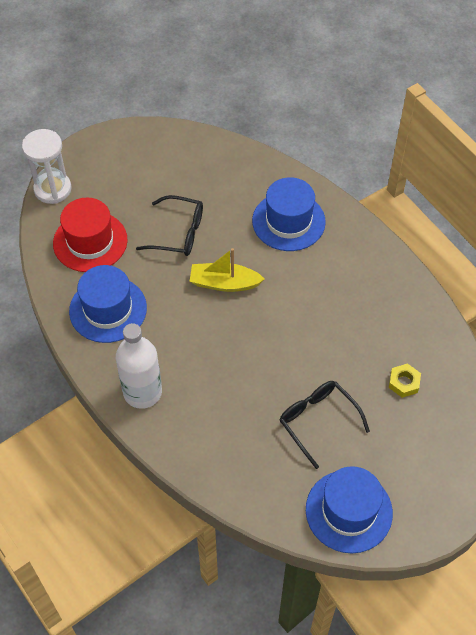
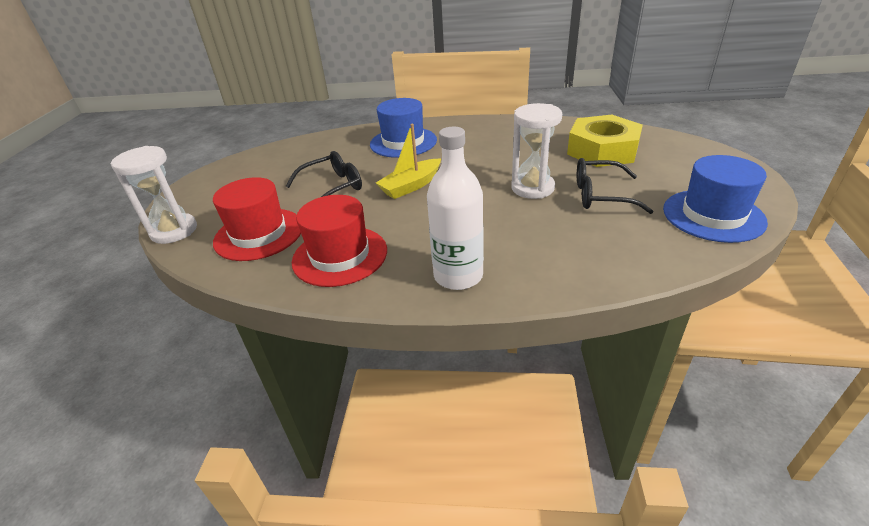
camera: 45 degrees left, 20 degrees down
(108, 309) = (340, 255): blue hat -> red hat
(290, 368) = (532, 188): none -> white hourglass
(404, 383) = (602, 150): yellow nut -> yellow nut, size x2.38

